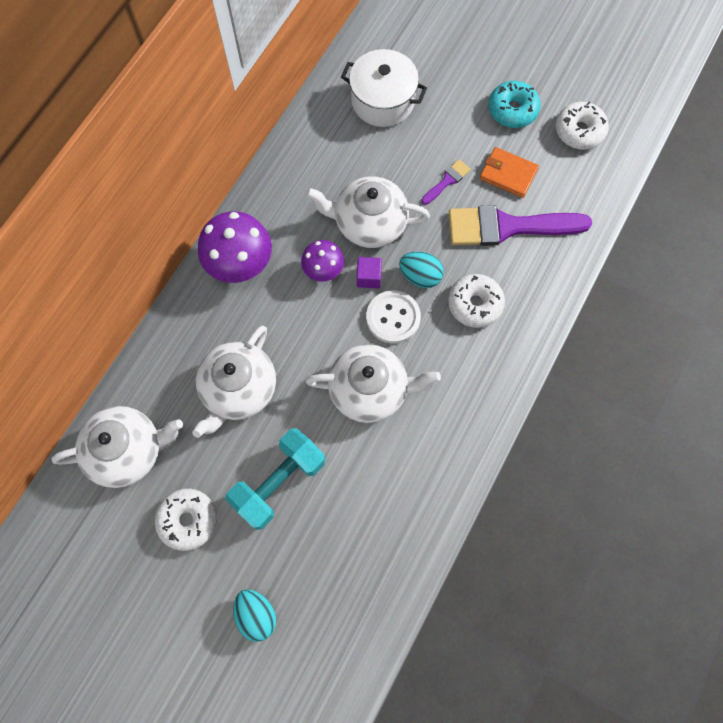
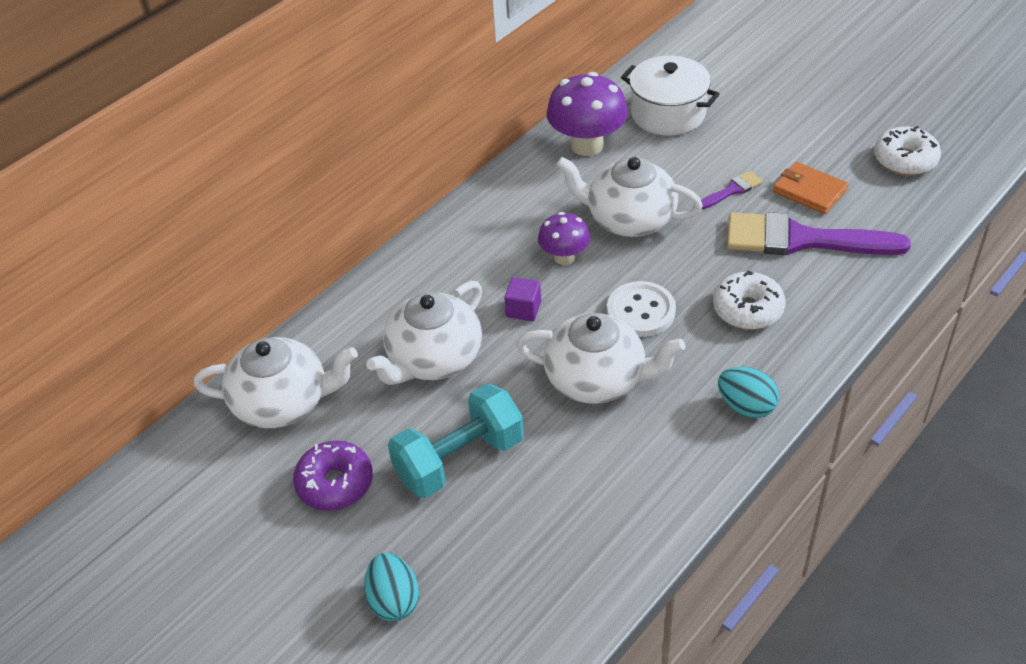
camera: 15 degrees right, 25 degrees down
(188, 520) = (335, 483): white donut -> purple donut
(240, 264) = (466, 241): purple mushroom -> purple mushroom (587, 145)
(369, 277) = (618, 269): purple cube -> purple cube (523, 309)
(420, 276) = (683, 275): turquoise egg -> turquoise egg (746, 406)
(512, 110) = (823, 134): turquoise donut -> none

